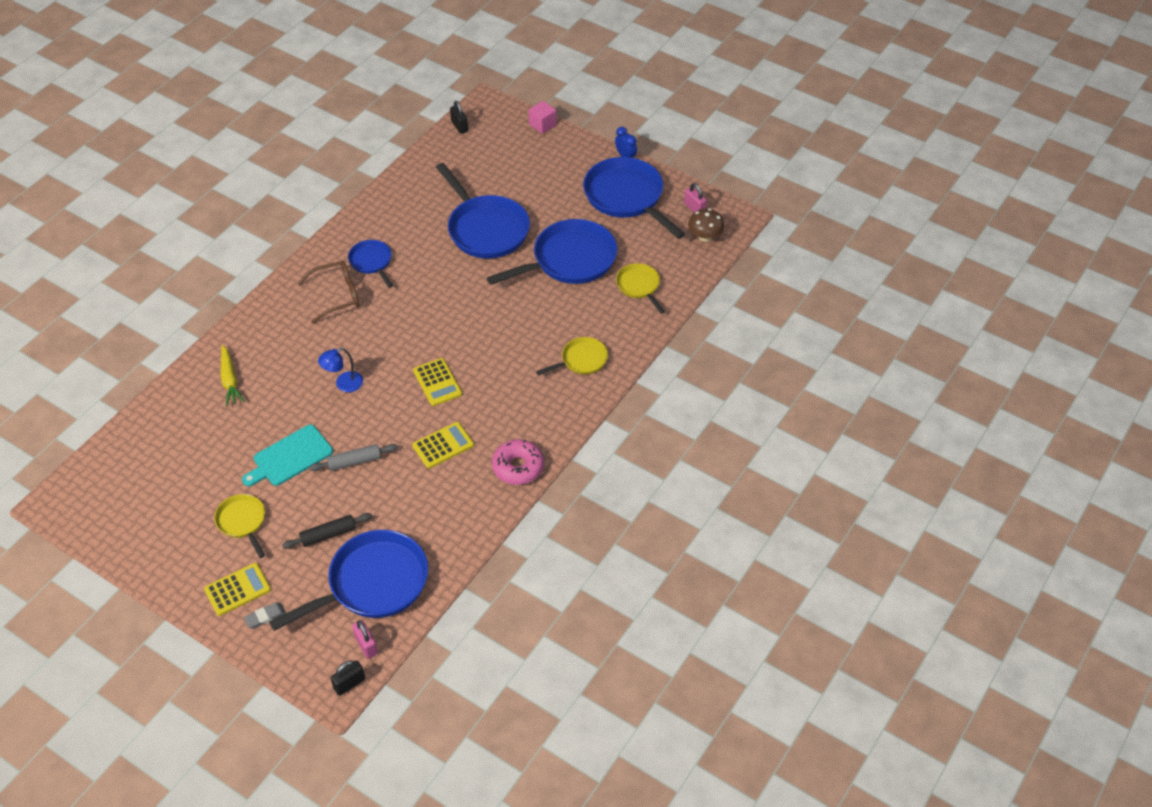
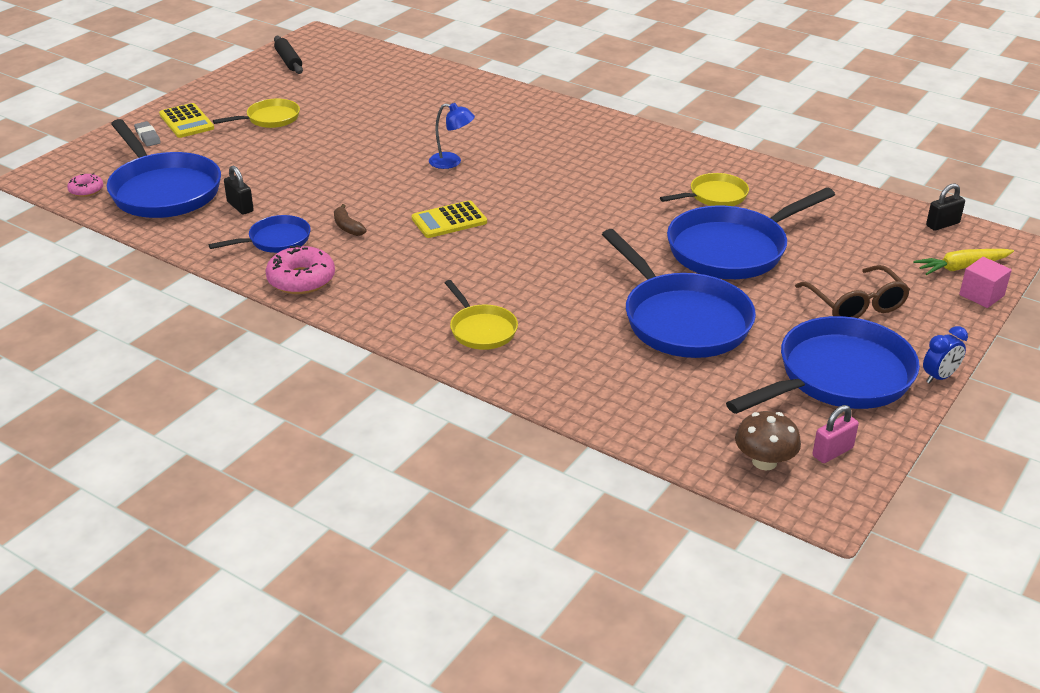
camera: 90 degrees right, 15 degrees down
(230, 380) = (463, 101): yellow carrot -> yellow carrot (961, 267)
(290, 457) = (349, 138): turquoise cutting board -> none
(328, 535) = (238, 163): black rolling pin -> black rolling pin (288, 61)
(336, 296) = (593, 151): brown glasses -> brown glasses (855, 304)
(343, 384) = (451, 162): blue lamp -> blue lamp turned 135 degrees clockwise
(349, 684) = (44, 183): black padlock -> black padlock (240, 207)
(354, 461) = (335, 173): grey rolling pin -> none
(366, 645) = (86, 190): pink padlock -> pink donut
(372, 262) = (653, 171): blue pan -> blue pan (276, 240)
(443, 445) = (347, 227): yellow calculator -> brown banana
(639, 286) = (634, 386): yellow pan -> yellow pan (714, 196)

